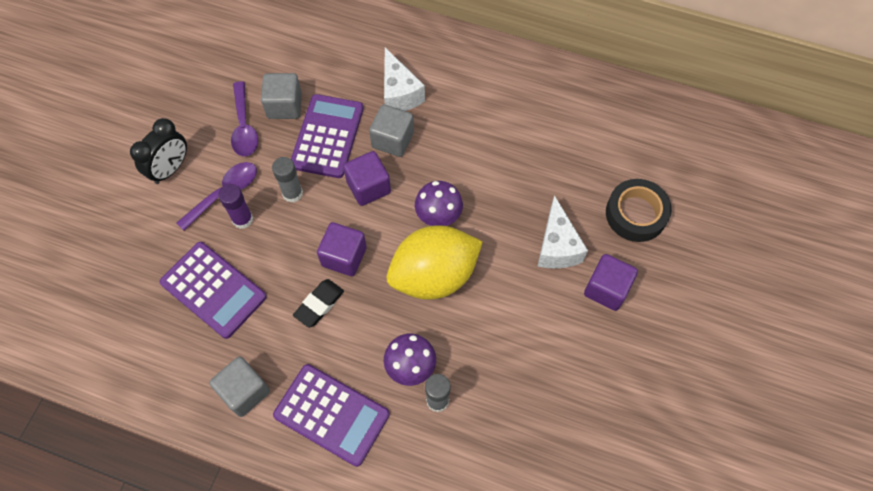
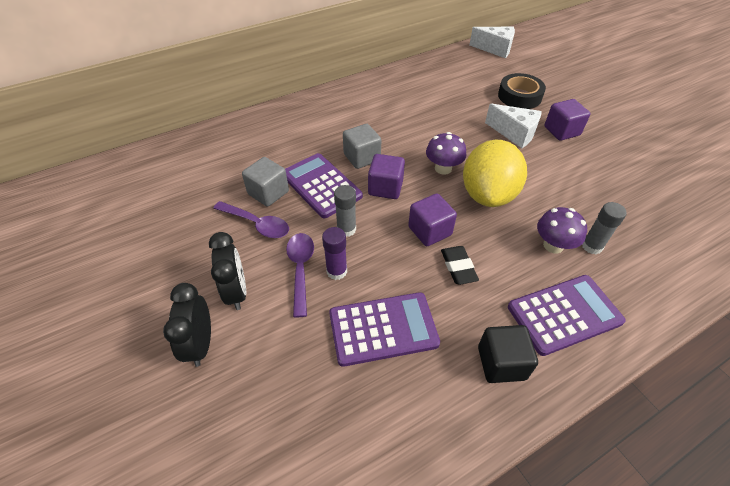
camera: 50 degrees left, 15 degrees down
(113, 184) = (201, 344): none -> black clock
(244, 391) = (501, 363): grey cube -> black cube
(399, 94) = (330, 136): white cheese -> white cheese (495, 49)

